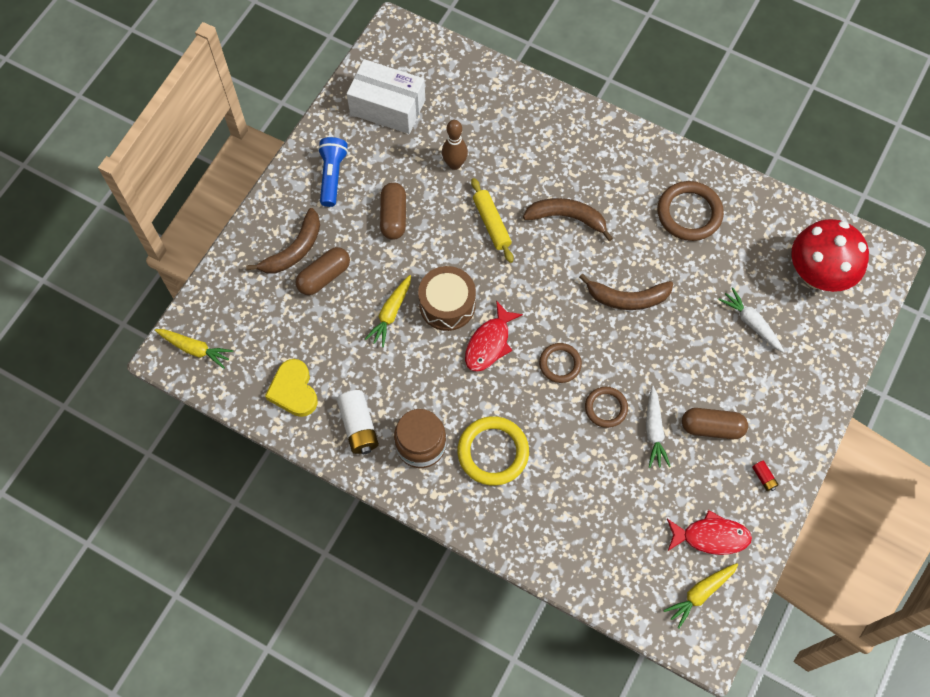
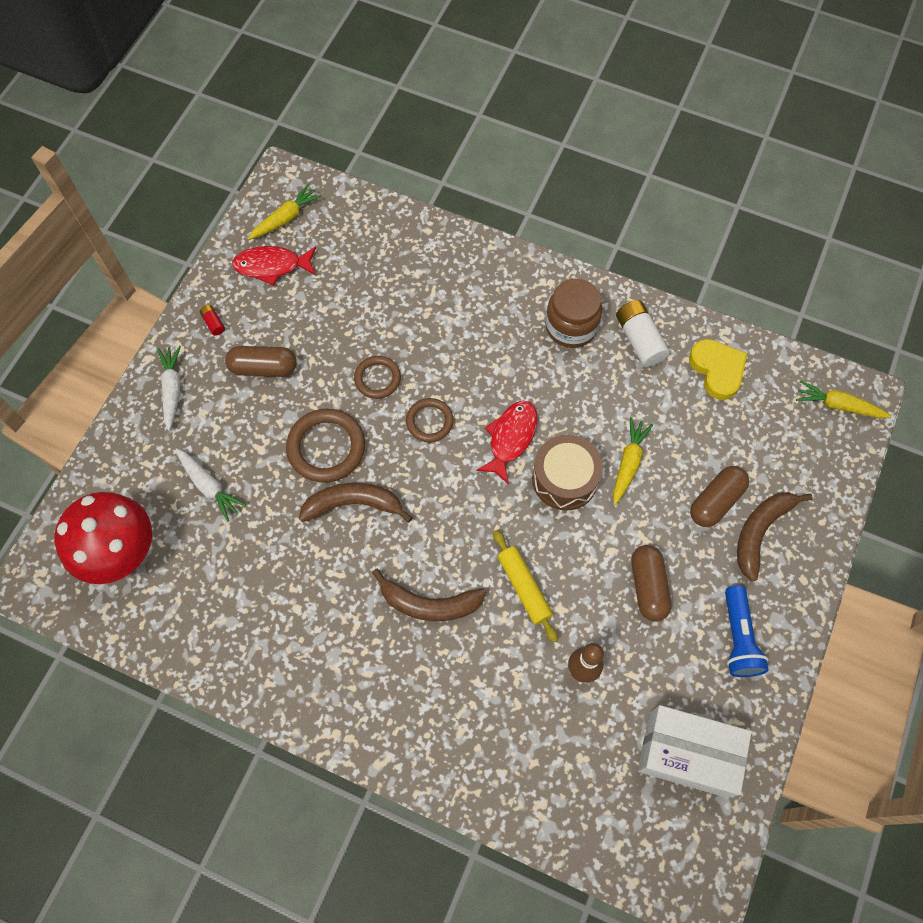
camera: 175 degrees right, 0 degrees up
(493, 452) = (495, 325): yellow ring -> none
(654, 431) = (326, 359): white carrot -> white carrot (172, 389)
(689, 213) = (273, 623): brown ring -> brown ring (326, 447)

